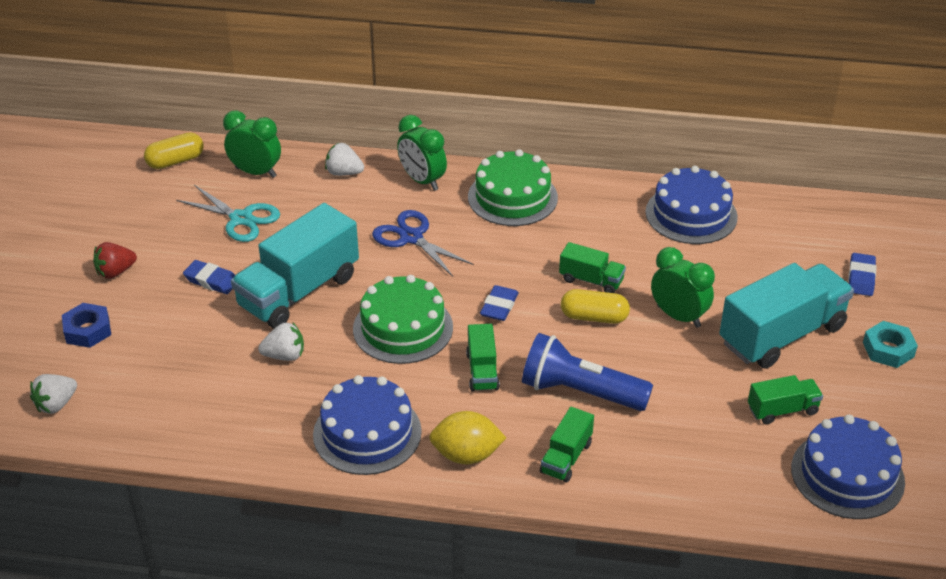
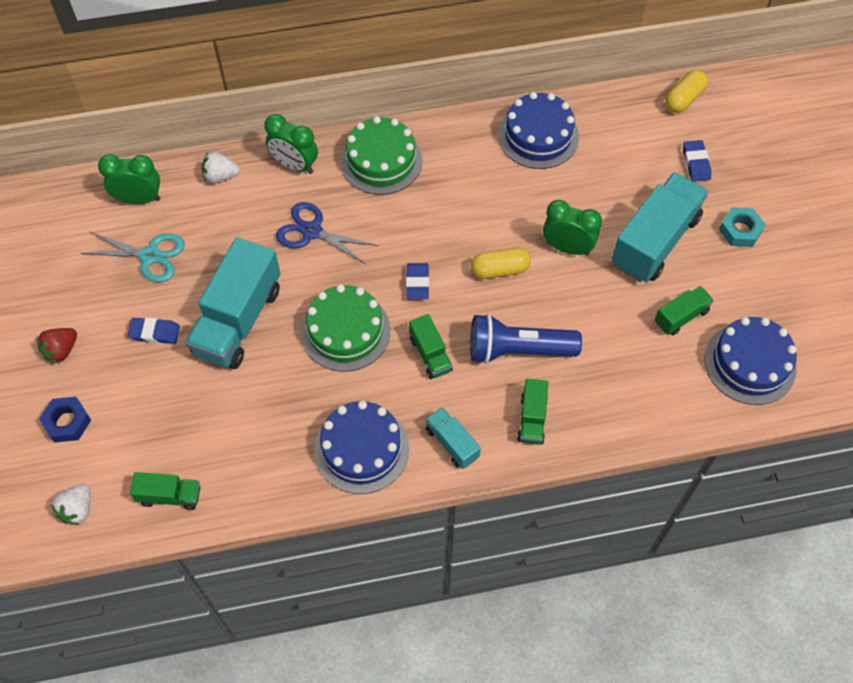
camera: 20 degrees left, 20 degrees up
(175, 161) = (57, 207): yellow capsule -> yellow capsule (684, 99)
(285, 355) = (256, 392): white strawberry -> none
(466, 455) = (452, 443): yellow lemon -> turquoise truck
(591, 280) = (482, 232): green truck -> green truck (170, 496)

